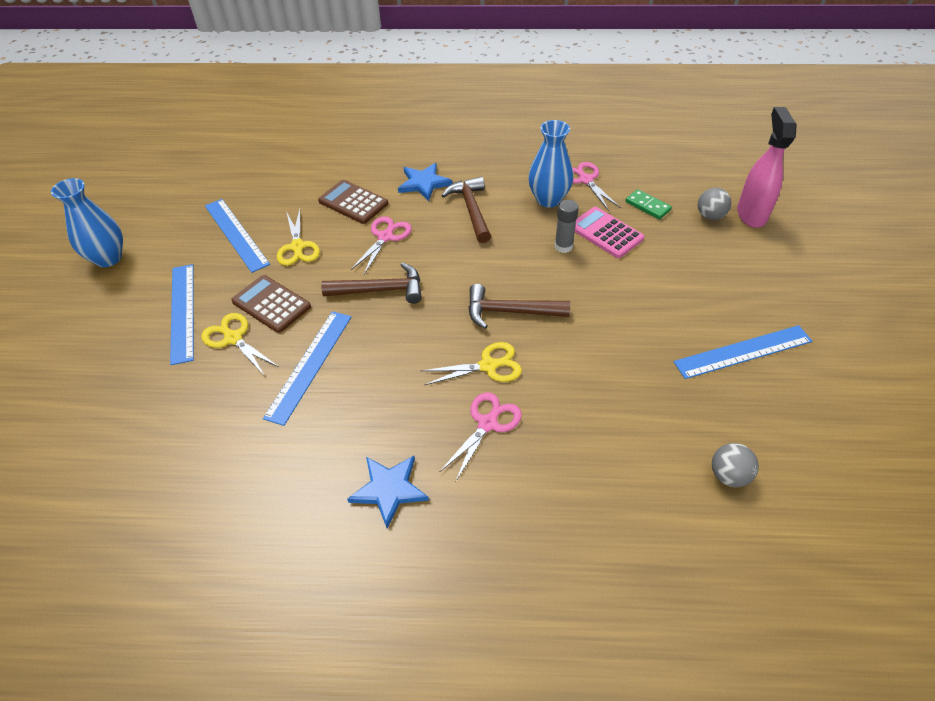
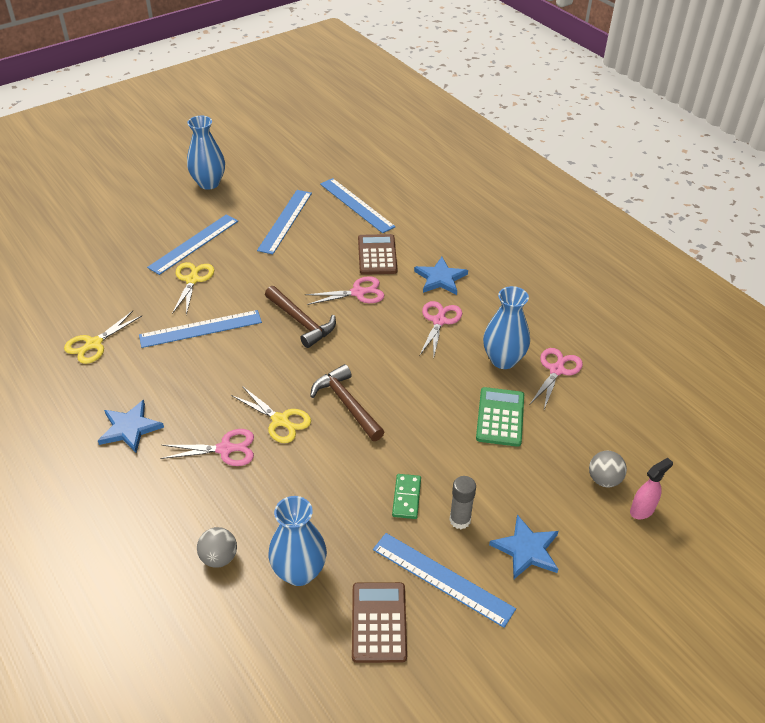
camera: 50 degrees right, 5 degrees down
(271, 304) = (237, 278): brown calculator -> brown calculator (379, 622)
(275, 182) = (356, 205): none -> blue ruler
(297, 247) = (302, 256): yellow scissors -> yellow scissors (94, 344)
(471, 209) = (439, 321): brown hammer -> pink scissors
(563, 246) = (454, 398): grey glue stick -> grey glue stick (460, 520)
(606, 233) = (500, 417): pink calculator -> green calculator
(647, 206) = (568, 428): green domino -> green domino (406, 498)
(675, 441) = (299, 572): none -> blue vase
(728, 475) = (291, 624): grey ball -> grey ball (219, 558)
(746, 290) = (526, 549): none -> blue star
(751, 214) = (642, 510): pink spray bottle -> pink spray bottle, size x0.57

